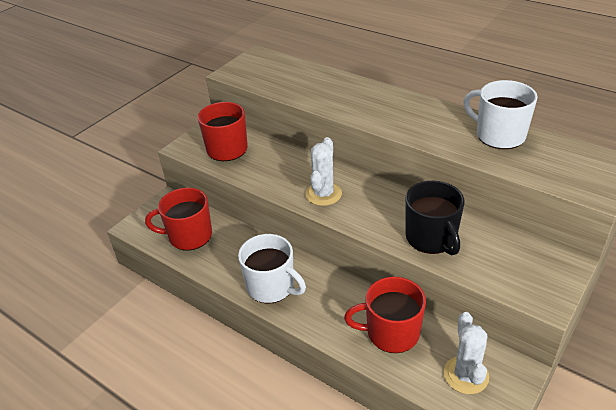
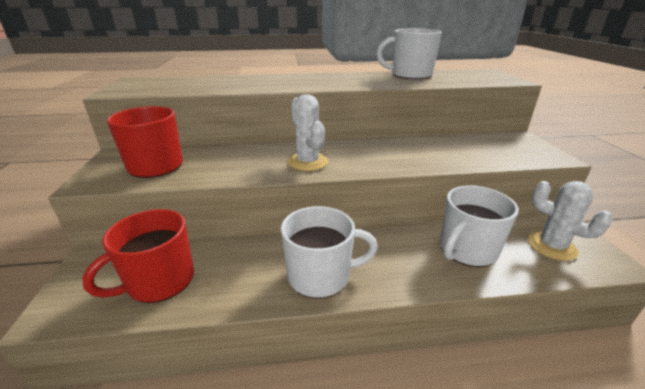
camera: 45 degrees left, 10 degrees down
(391, 333) = (467, 250): red mug -> white mug
(431, 238) = (433, 155): black mug -> none

